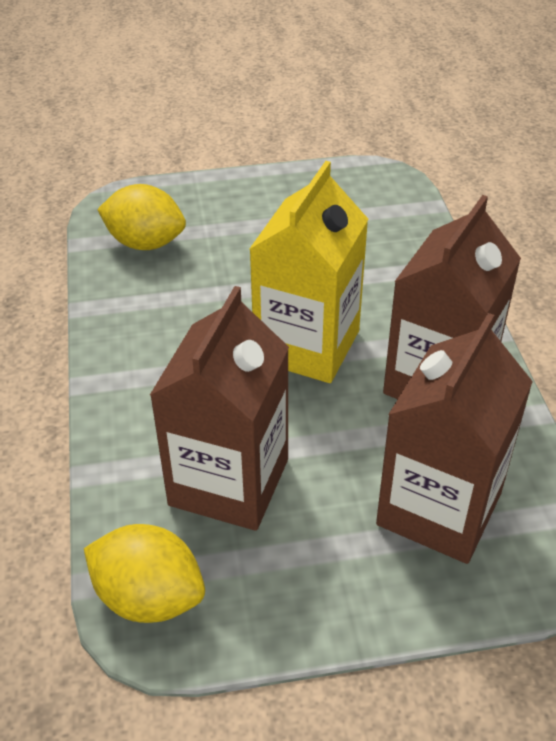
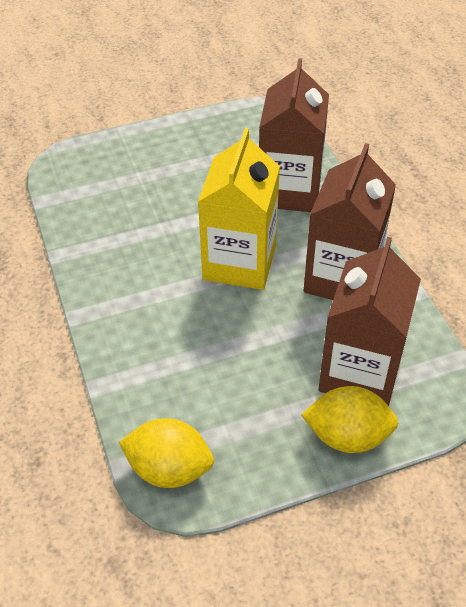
camera: 10 degrees left, 5 degrees up
(145, 243) = (94, 194): yellow lemon -> yellow lemon (347, 436)
(229, 482) = (206, 376): brown carton -> brown carton (290, 190)

